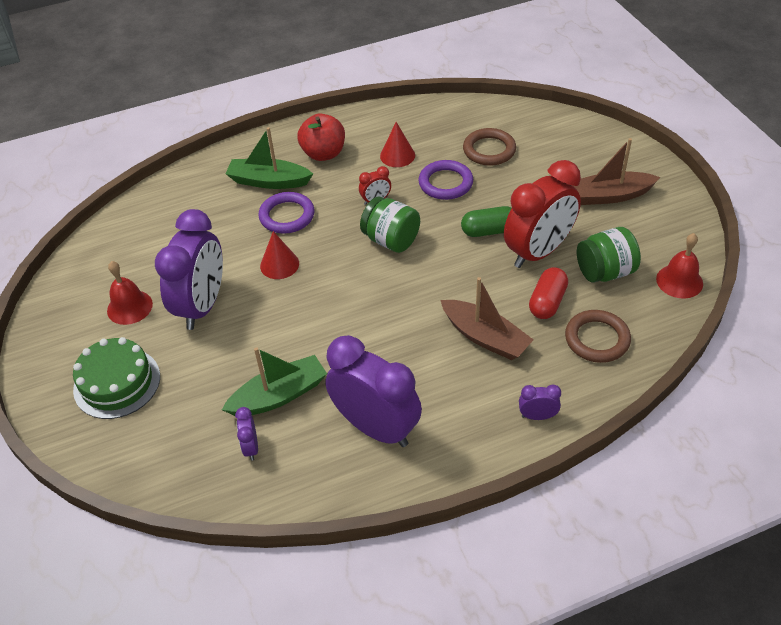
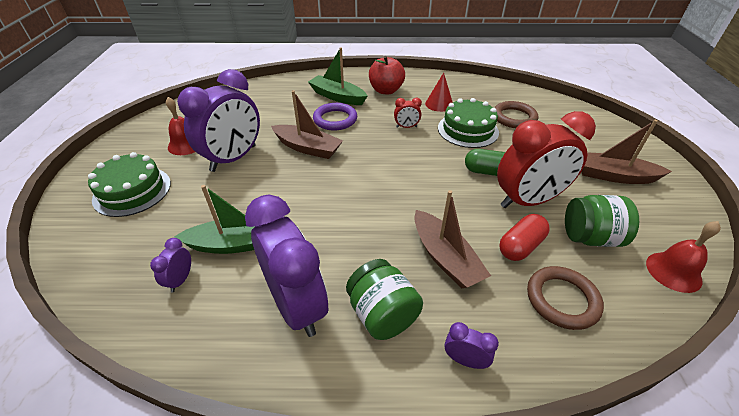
camera: 20 degrees right, 5 degrees down
(279, 264) = (308, 148): red cone -> brown boat
(391, 240) = (403, 156): green jar -> green jar (382, 314)
(445, 183) = (468, 130): purple ring -> green cake

